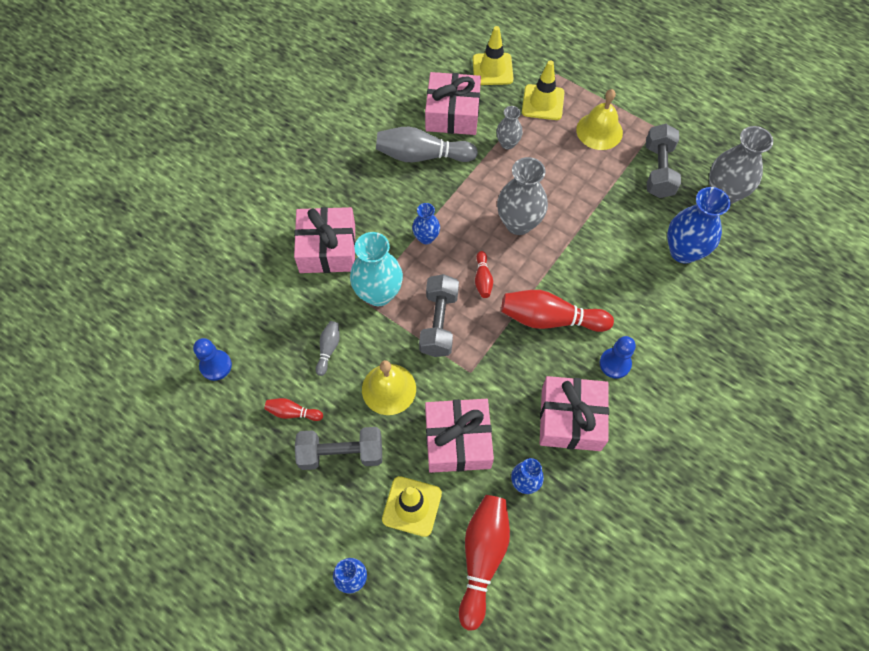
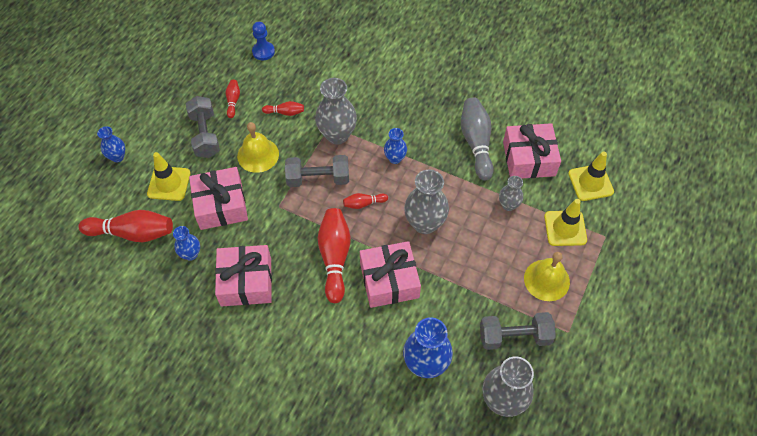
camera: 80 degrees right, 5 degrees down
(327, 248) = (371, 96): pink gift -> pink gift (389, 280)
(328, 349) = (285, 112): grey bowling pin -> red bowling pin
(378, 293) = (337, 135): turquoise vase -> grey vase
(615, 363) = (300, 311): blue pawn -> none

